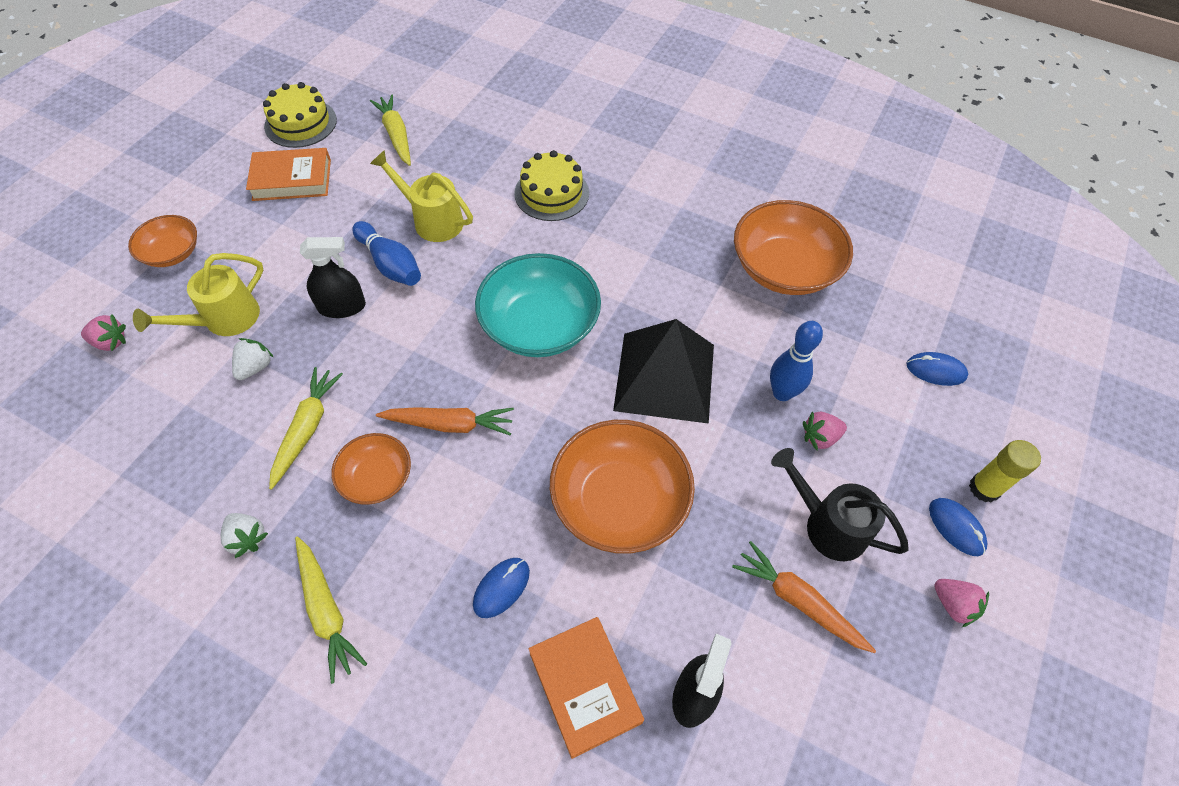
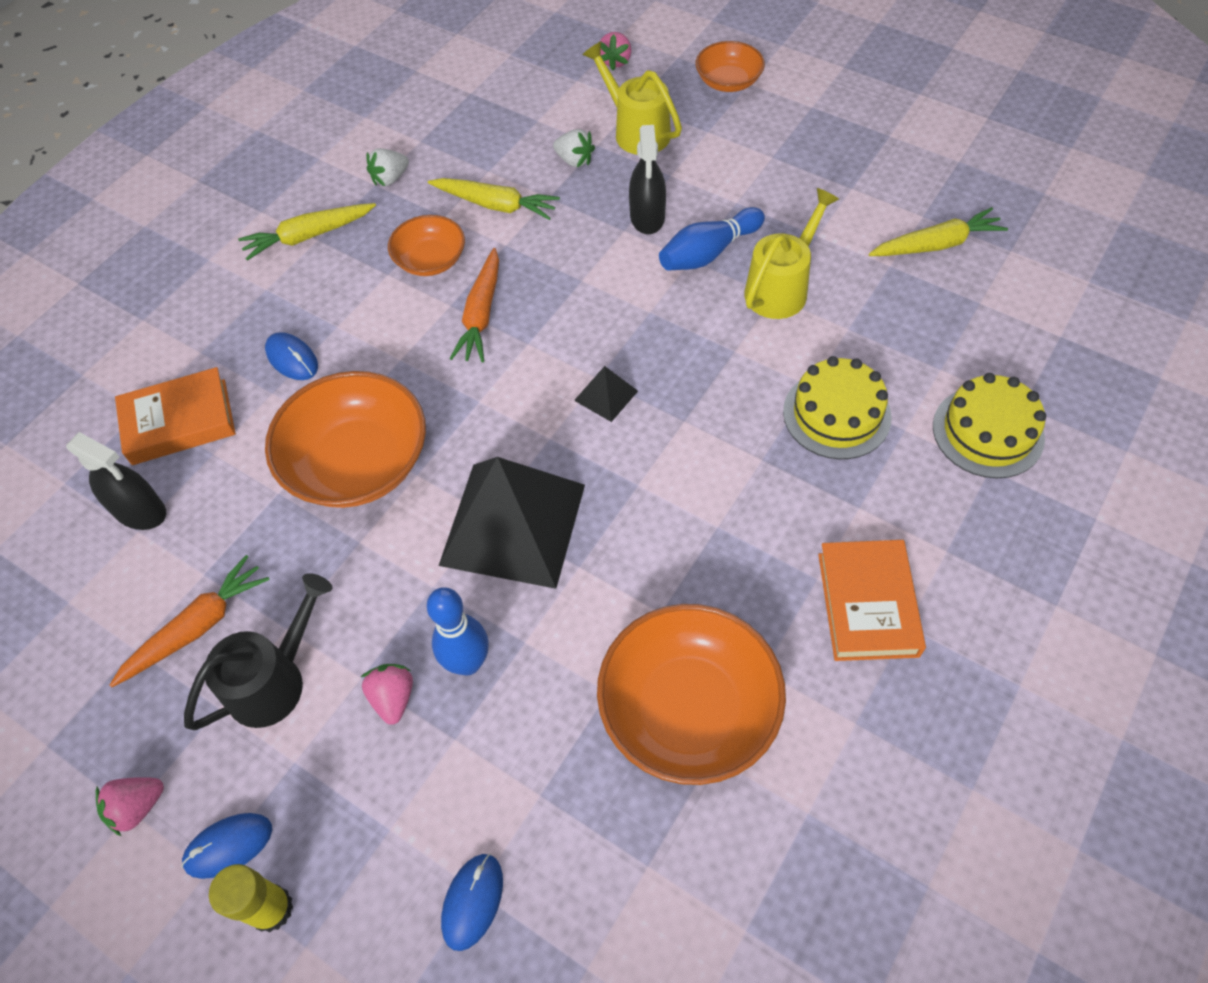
camera: 100 degrees right, 0 degrees up
(292, 180) = (844, 157): orange book -> orange book (867, 604)
(300, 123) = (947, 153): yellow cake -> yellow cake (988, 432)
(539, 325) = (606, 395): turquoise bowl -> black pyramid

